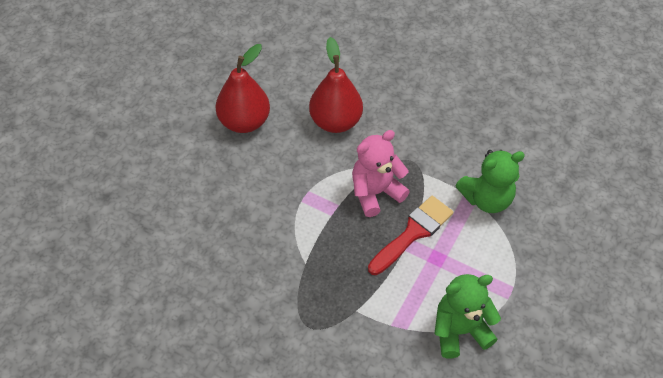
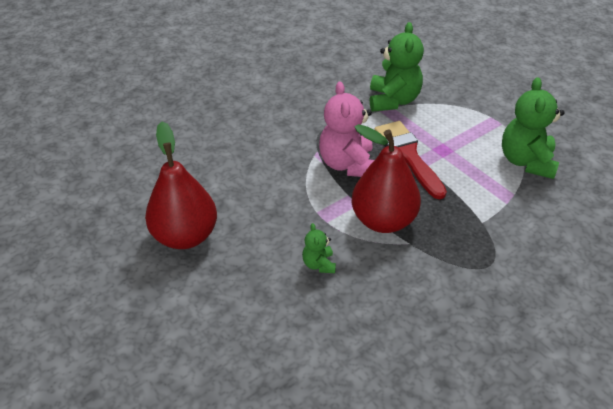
camera: 65 degrees left, 10 degrees down
(255, 211) = (319, 264): none -> green teddy bear
(335, 122) = (239, 164): red pear -> red pear (383, 221)

